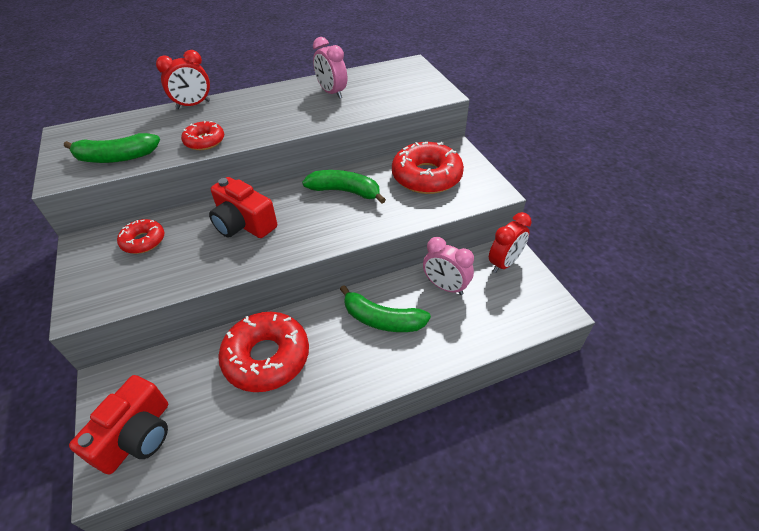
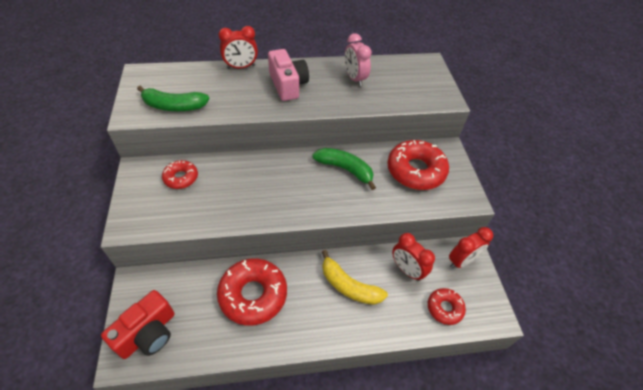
camera: 10 degrees right, 5 degrees up
(204, 141) = (243, 105): red donut -> red donut (444, 308)
(243, 224) = (258, 181): red camera -> none
(254, 112) = (288, 85): none -> pink camera
(382, 319) = (349, 286): green banana -> yellow banana
(445, 286) = (407, 270): pink clock -> red clock

